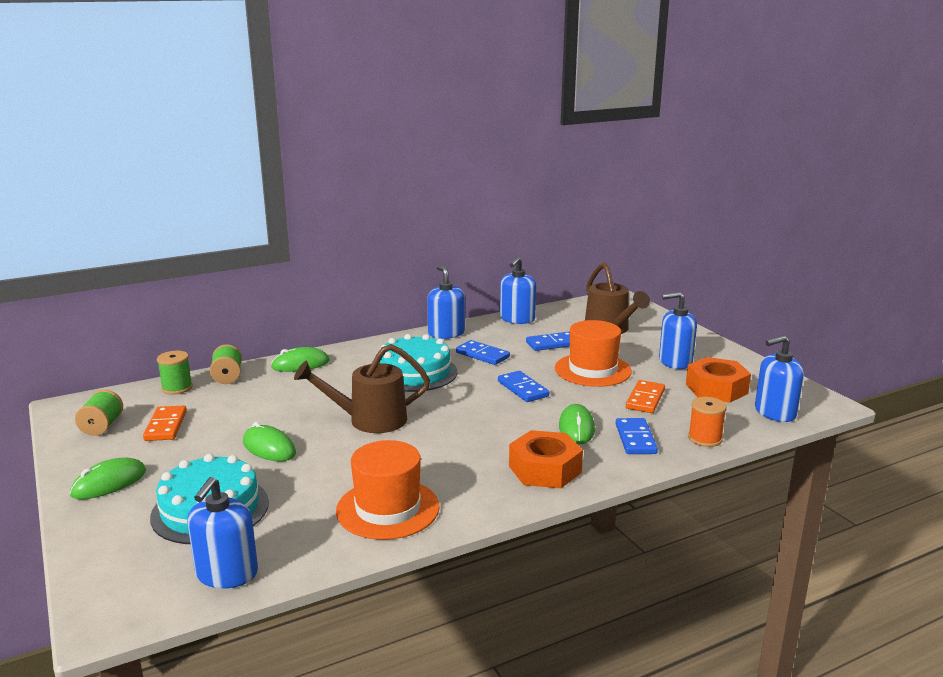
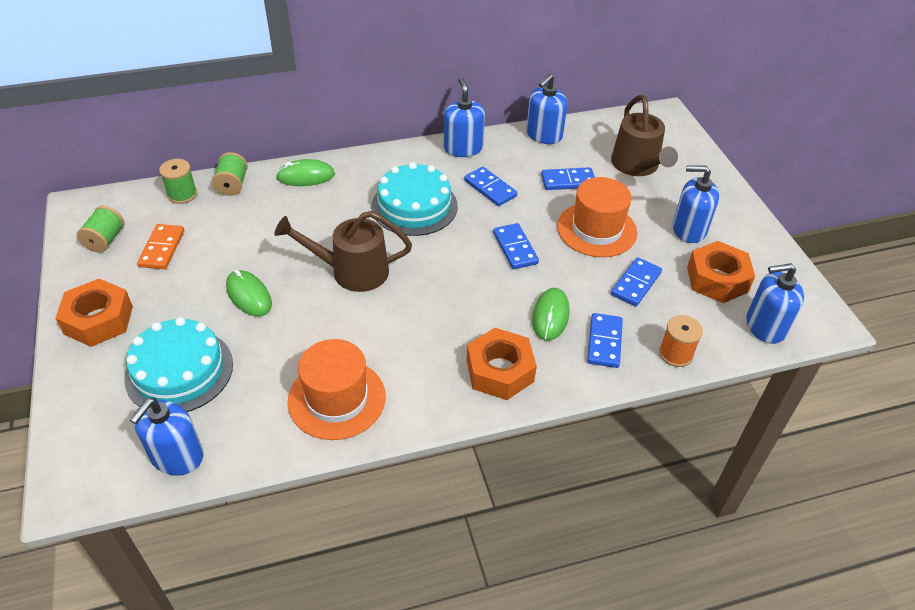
camera: 10 degrees right, 25 degrees up
(109, 483) = (98, 320): green mouse -> orange nut
(645, 399) = (635, 284): orange domino -> blue domino

